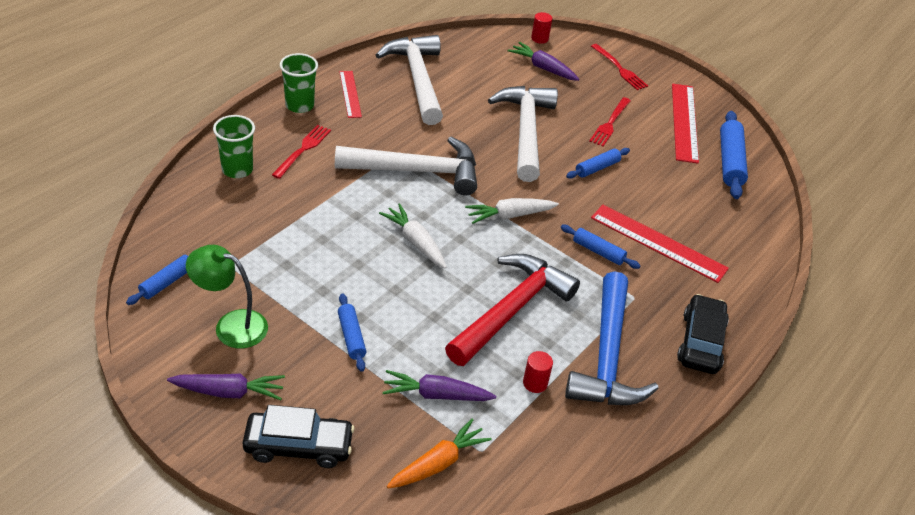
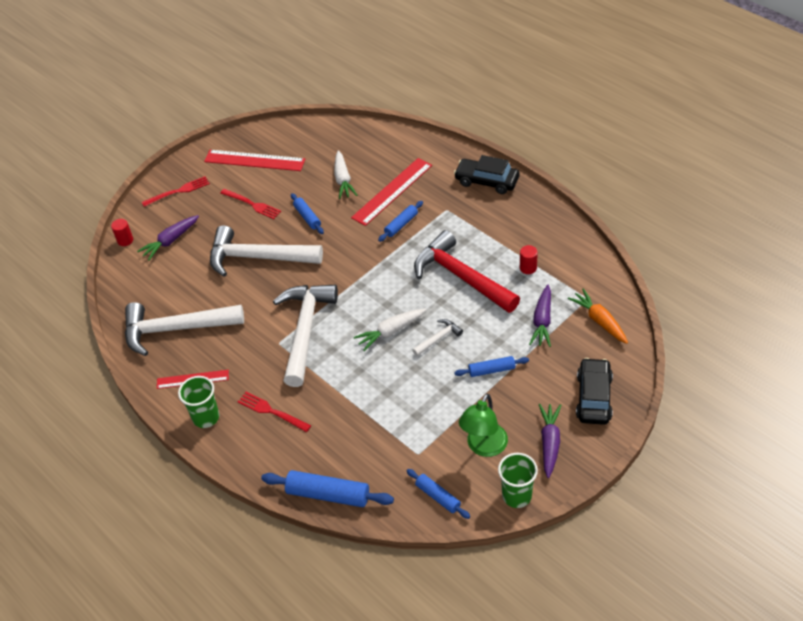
camera: 75 degrees left, 5 degrees up
(237, 169) = (296, 459): green cup -> green cup (516, 496)
(405, 286) = (438, 338): none -> white hammer
(510, 215) = (361, 273): white carrot -> white carrot (343, 180)
(607, 356) = (501, 229): blue hammer -> none
(730, 162) = (304, 141): blue rolling pin -> blue rolling pin (328, 494)

